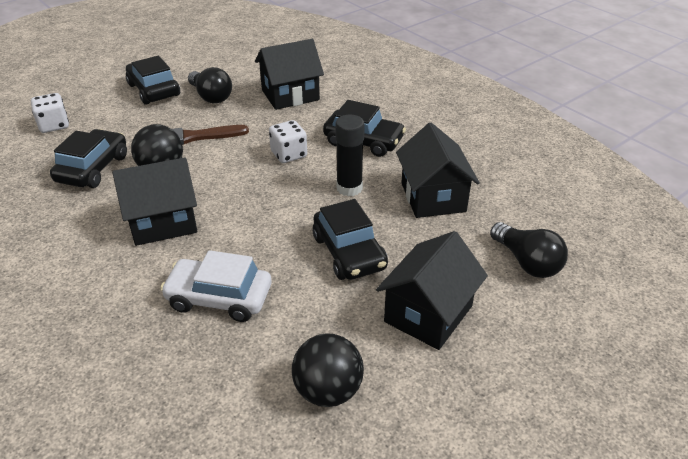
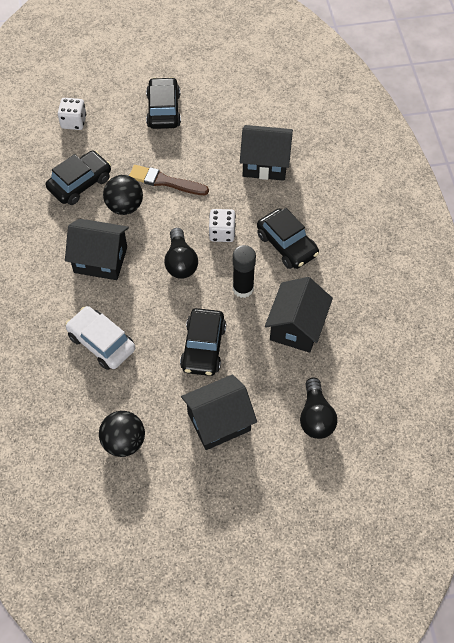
camera: 30 degrees right, 20 degrees up
(211, 97) = (202, 138): black light bulb -> black light bulb (180, 262)

